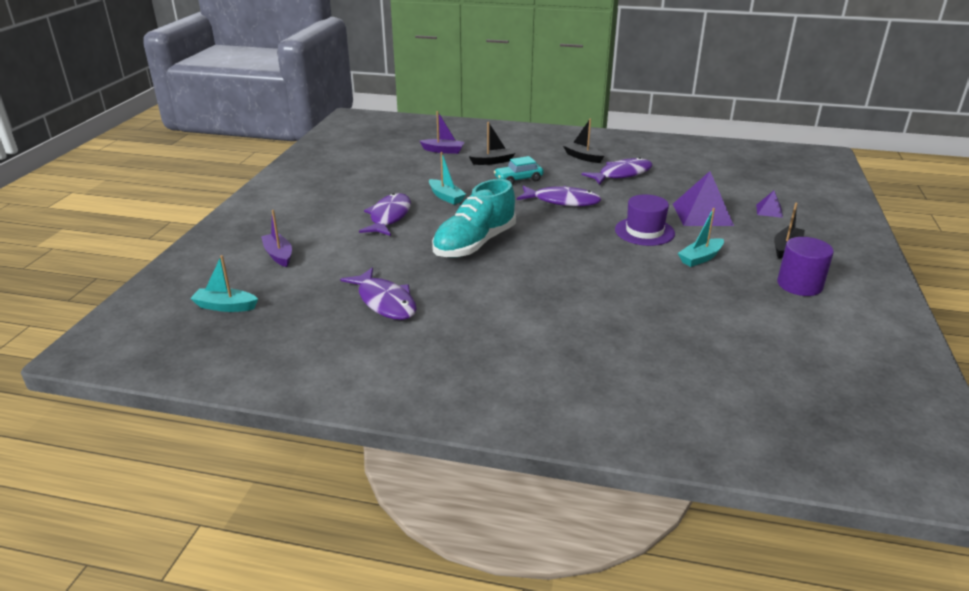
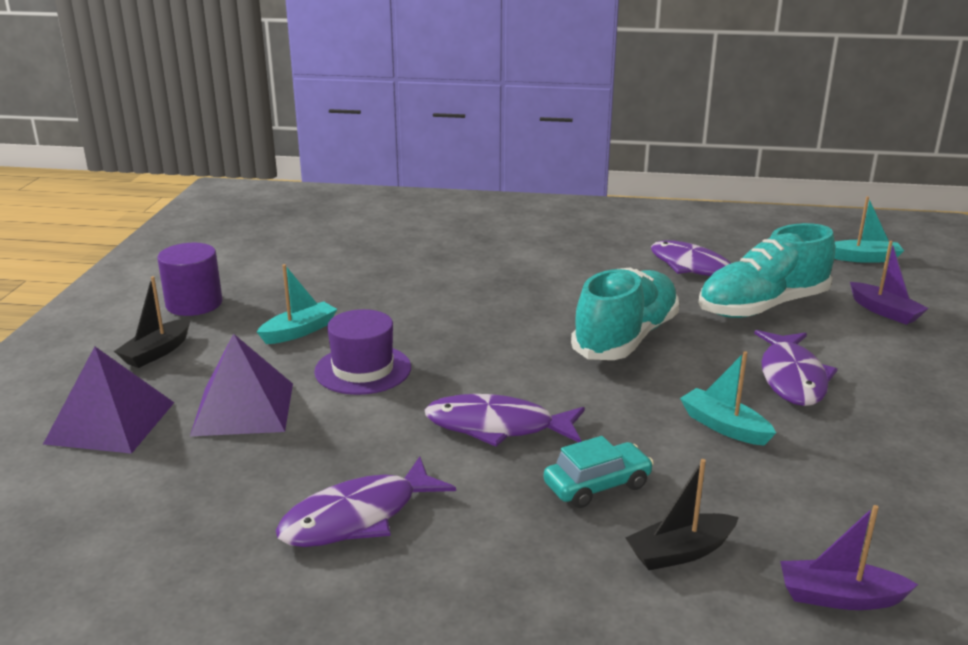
camera: 175 degrees right, 5 degrees down
(362, 263) = (762, 307): none -> turquoise shoe
(583, 157) = (444, 587): black boat -> none
(769, 211) = (110, 422): purple pyramid -> purple pyramid, size x2.03

